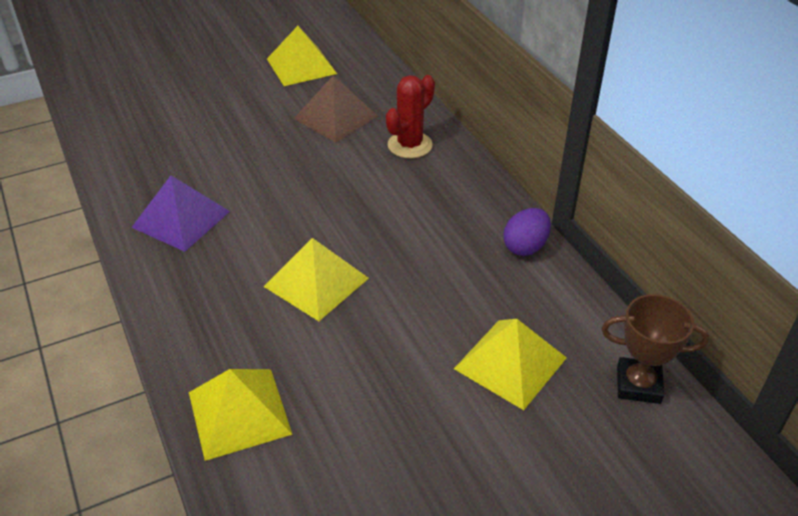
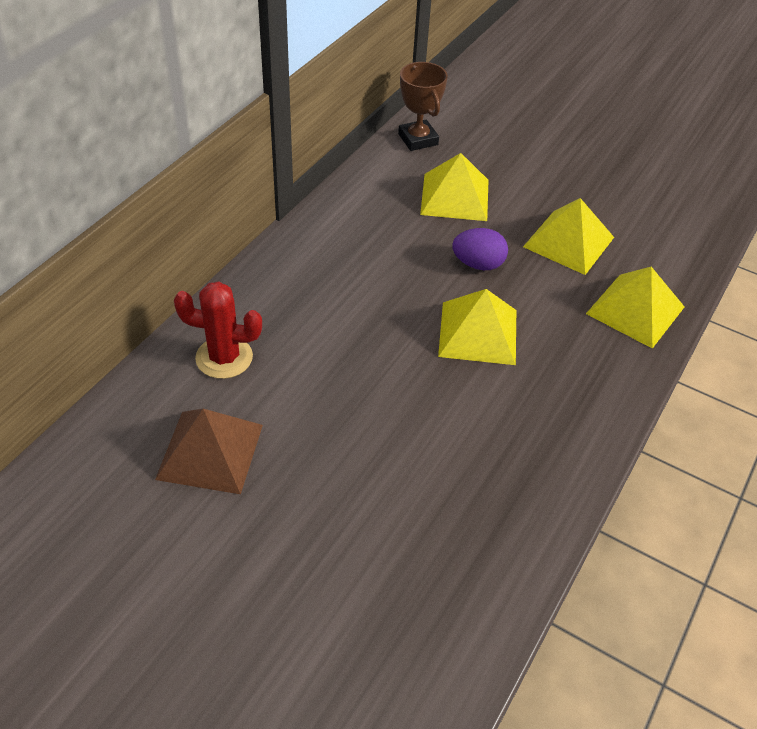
camera: 125 degrees left, 5 degrees up
(181, 219) = (494, 486): purple pyramid -> none
(301, 66) = (100, 562): yellow pyramid -> yellow pyramid (568, 242)
(525, 247) = (323, 226): purple egg -> purple egg (478, 264)

